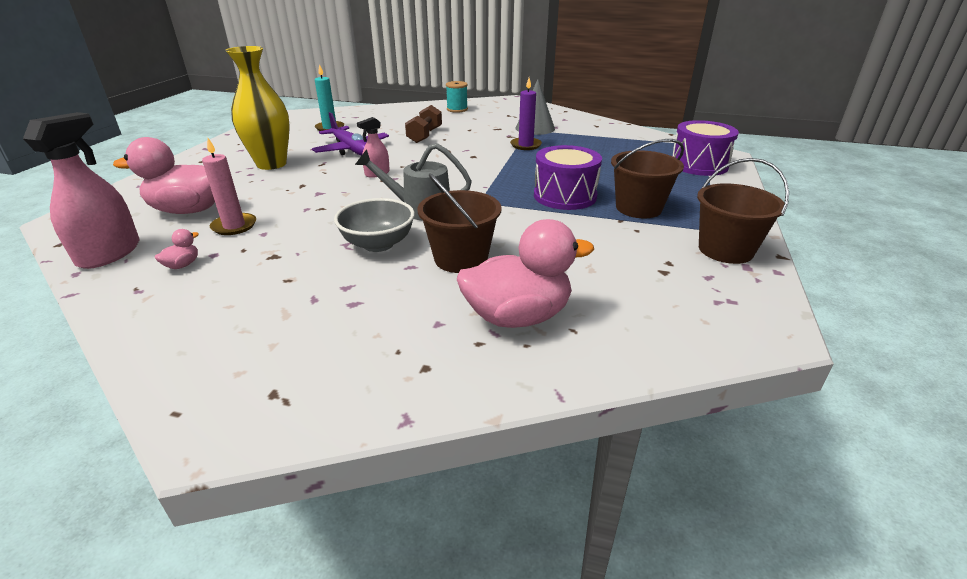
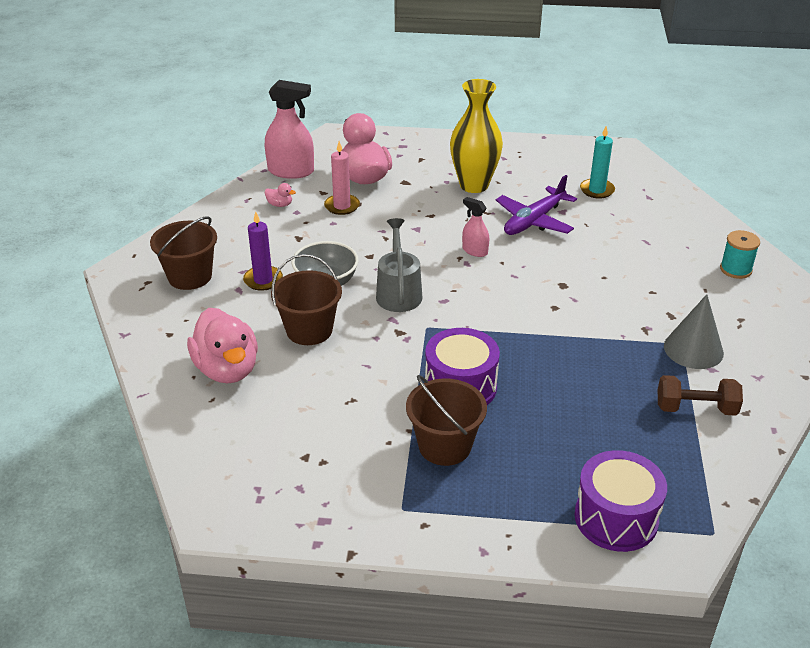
camera: 80 degrees right, 5 degrees up
(424, 135) = (608, 260): brown dumbbell -> brown dumbbell (695, 408)
(525, 145) = (615, 346): purple candle -> purple candle (263, 280)
(725, 250) = (356, 508): brown bucket -> brown bucket (190, 276)

